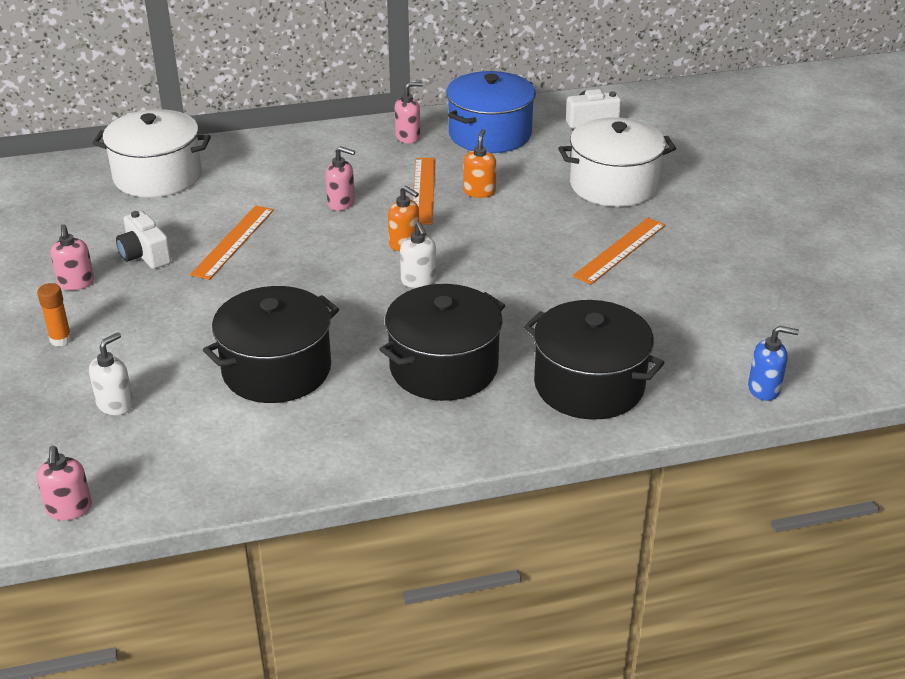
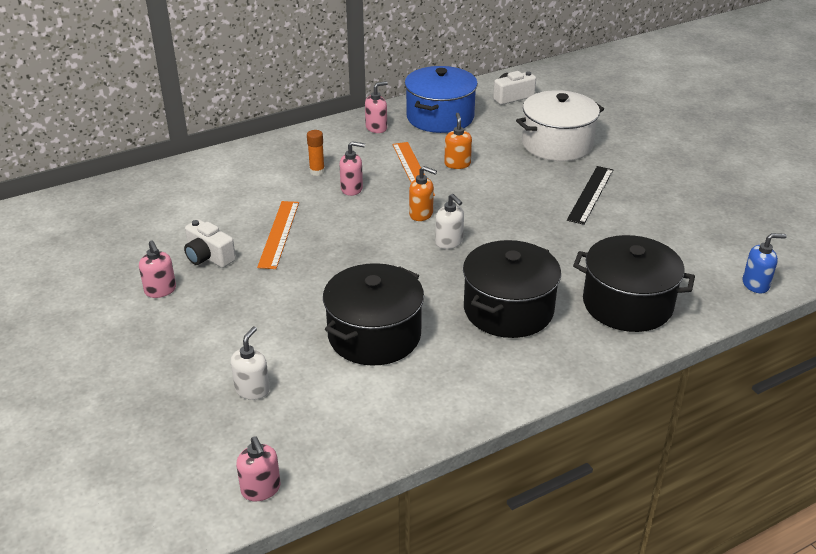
camera: 15 degrees left, 0 degrees up
(61, 339) = (173, 342): orange glue stick -> orange glue stick (317, 171)
(158, 176) = (183, 188): white pot -> none
(620, 250) = (590, 194): orange ruler -> black ruler

